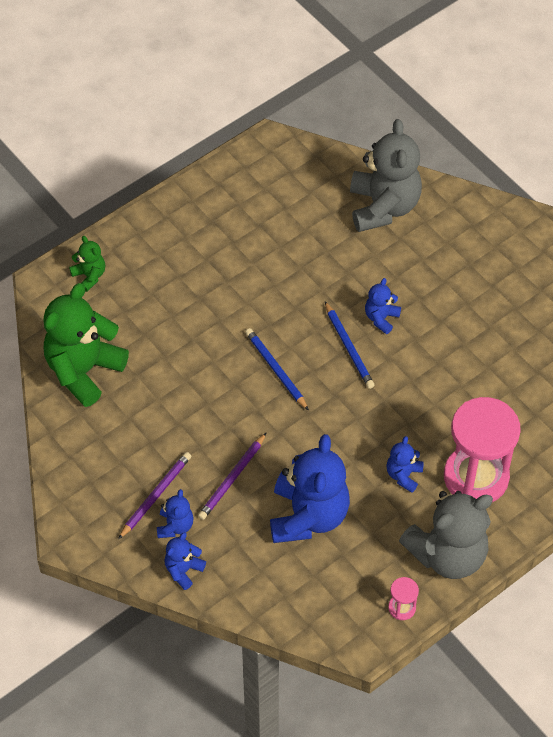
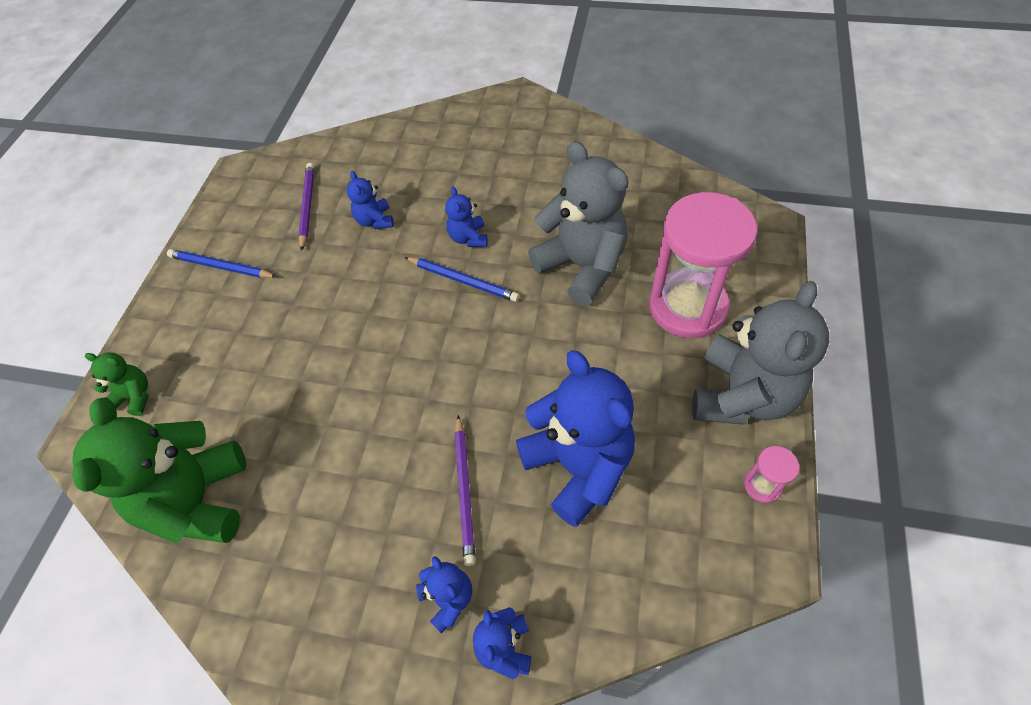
camera: 35 degrees left, 0 degrees up
(155, 496) = (396, 581): purple pencil -> purple pencil (307, 207)
(276, 370) = (412, 348): blue pencil -> blue pencil (221, 267)
(383, 207) = (387, 156): grey teddy bear -> grey teddy bear (582, 266)
(403, 475) = (625, 354): blue teddy bear -> blue teddy bear (375, 221)

